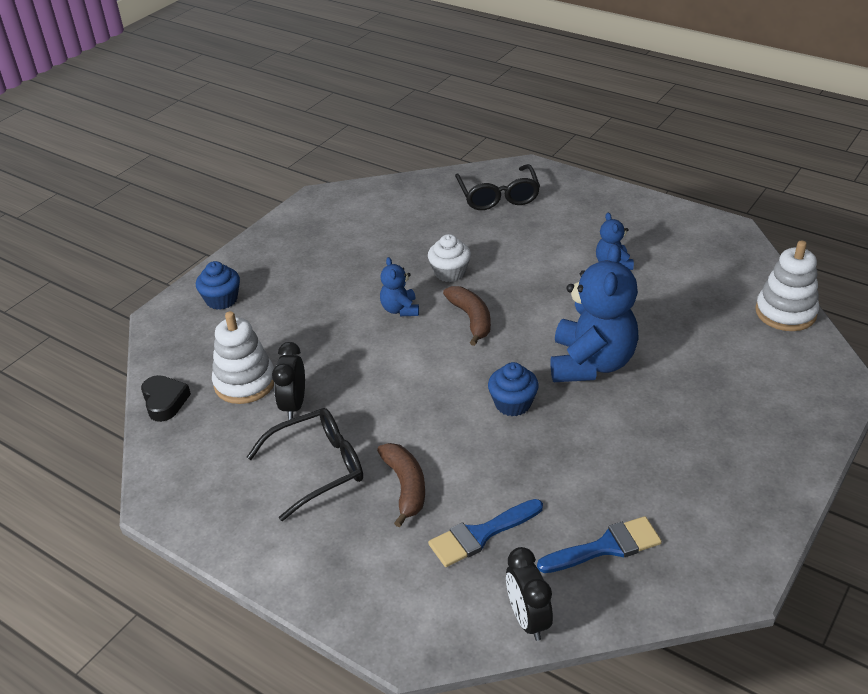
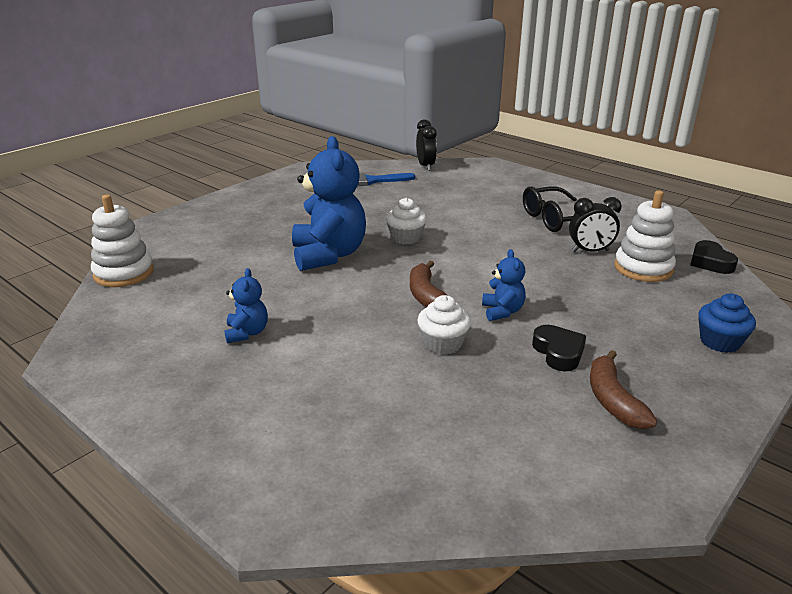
camera: 175 degrees left, 10 degrees down
(293, 405) = (590, 251): black clock -> black clock turned 75 degrees clockwise
(357, 276) = (558, 352): none -> black heart
(405, 486) = (492, 208): brown banana -> brown banana (613, 400)
(480, 535) = (445, 189): blue brush -> none
(498, 196) = (345, 456): black glasses -> none
(513, 404) = (406, 238): blue cupcake -> white cupcake
(591, 363) = (328, 255): blue teddy bear -> blue teddy bear turned 150 degrees clockwise

